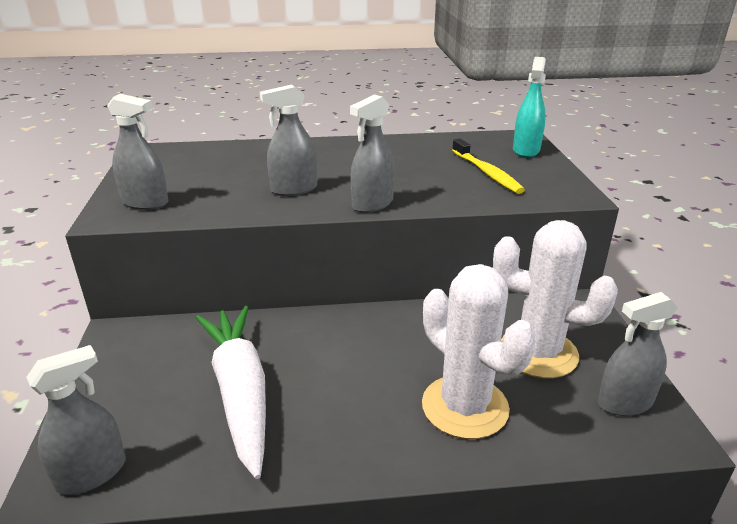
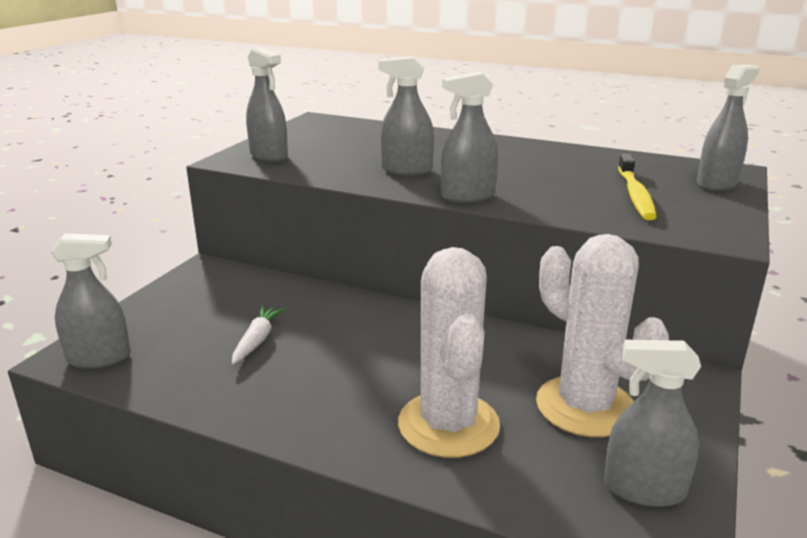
camera: 30 degrees right, 5 degrees down
(240, 391) = (257, 340): white carrot -> white carrot, size x0.44
(526, 150) = (717, 184): turquoise spray bottle -> grey spray bottle

